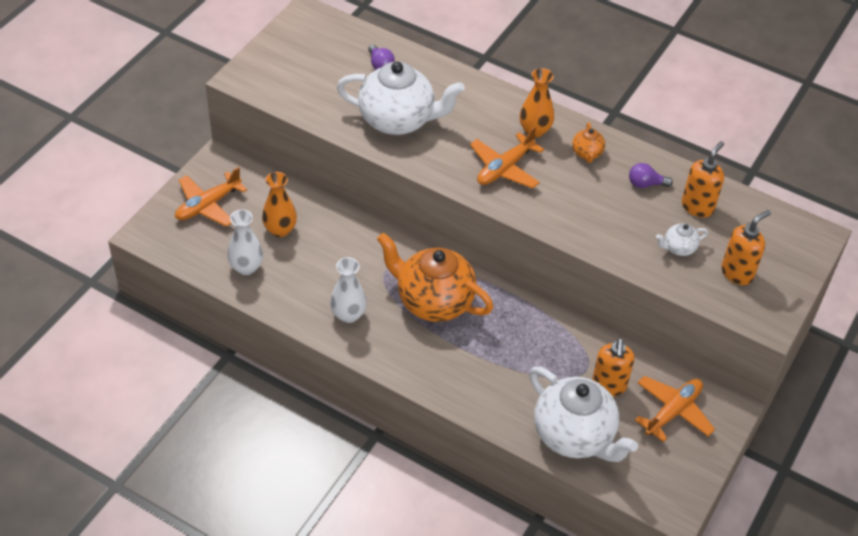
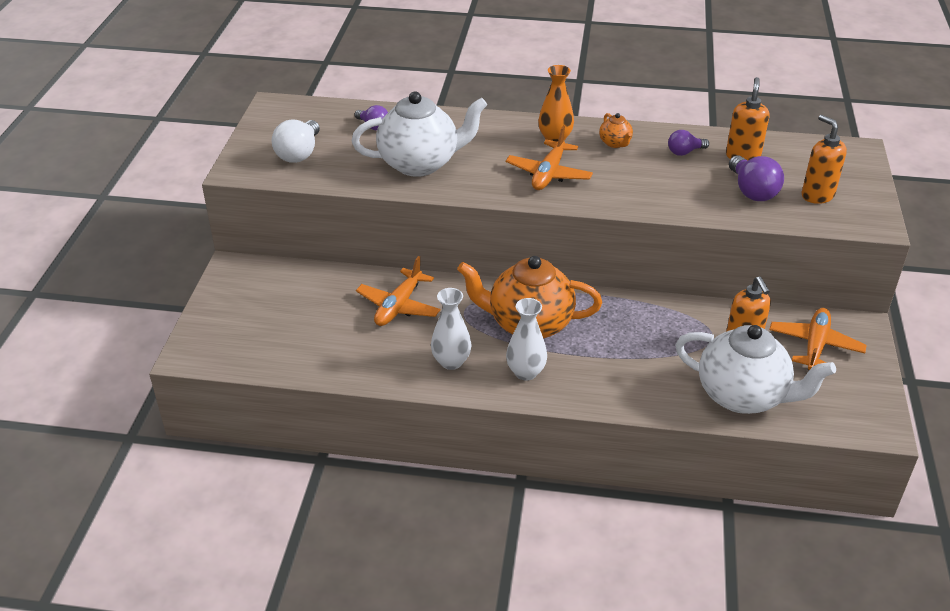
camera: 20 degrees left, 10 degrees down
(208, 205) = (244, 309): orange plane -> orange plane (399, 306)
(246, 267) = (318, 352): white vase -> white vase (525, 372)
(280, 230) = (334, 308): orange vase -> none
(300, 76) = (299, 153): none -> white light bulb
(678, 248) = (752, 191): white teapot -> purple light bulb
(737, 273) = (817, 195): orange soap dispenser -> orange soap dispenser turned 60 degrees counterclockwise

